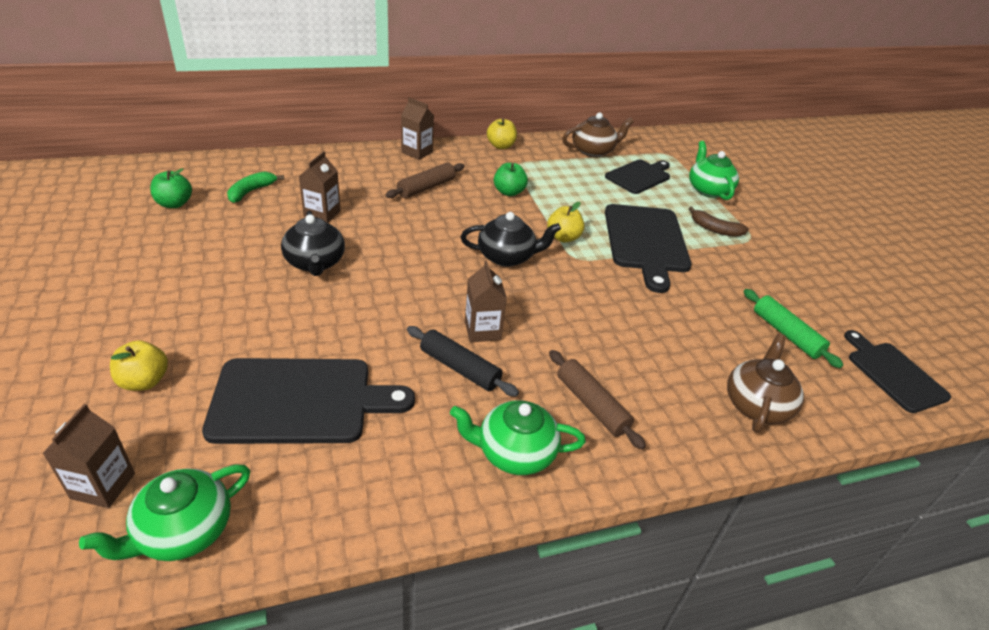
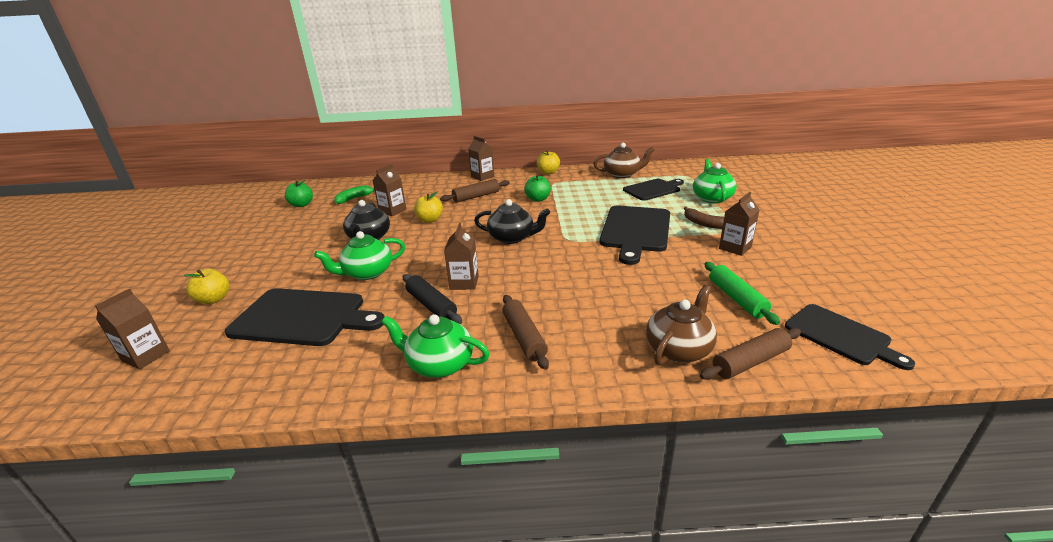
camera: 20 degrees right, 10 degrees down
(183, 531) = (173, 389): green teapot -> green teapot (367, 273)
(563, 237) = (565, 227): yellow apple -> yellow apple (430, 220)
(759, 264) = (735, 248): none -> brown carton
(827, 414) = (750, 362): none -> brown rolling pin
(893, 374) = (840, 336): black cutting board -> black cutting board turned 150 degrees clockwise

